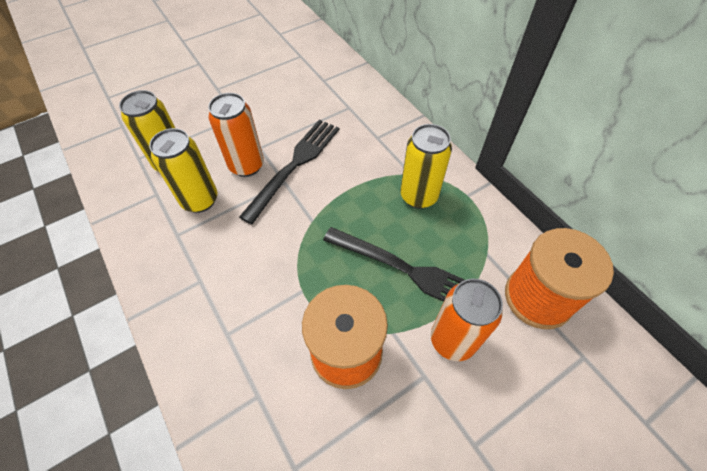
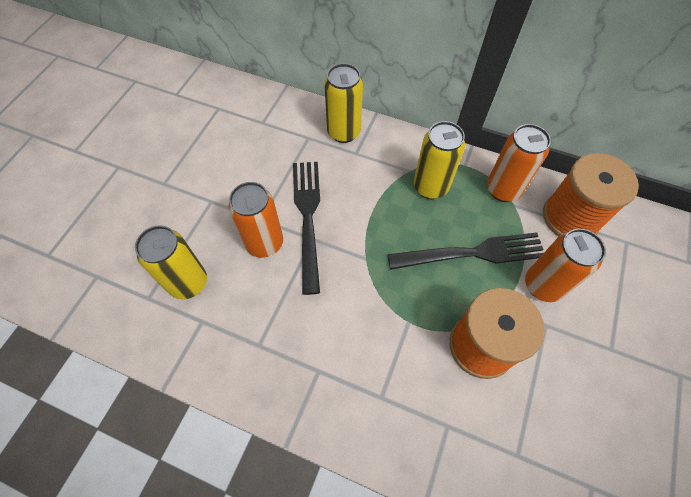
camera: 35 degrees left, 5 degrees up
(200, 200) = (250, 301): yellow can -> yellow can (343, 132)
(487, 235) = (503, 189): none -> orange can

